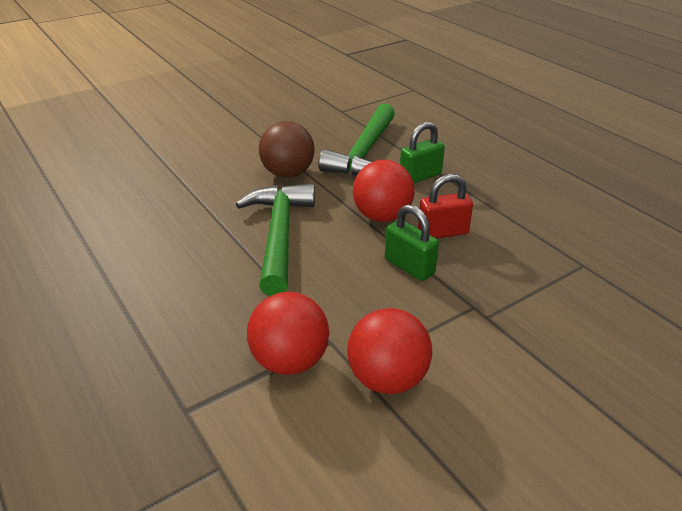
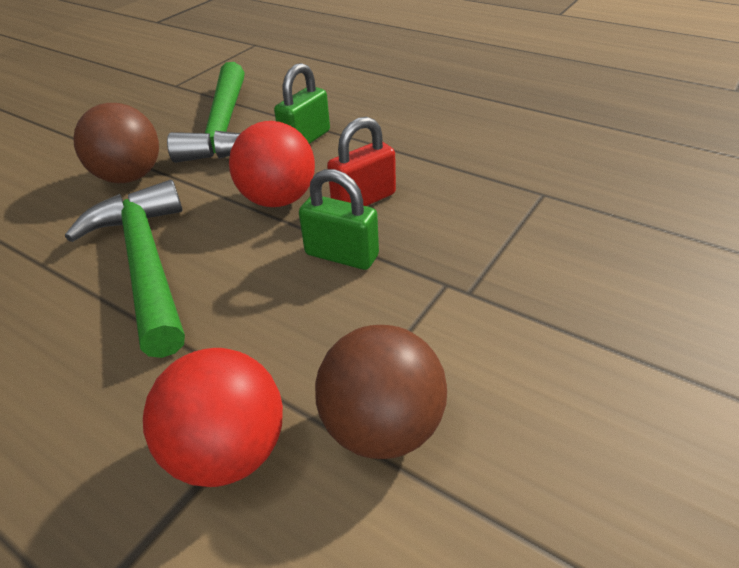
camera: 20 degrees left, 5 degrees up
(387, 379) = (382, 427): red ball -> brown ball

